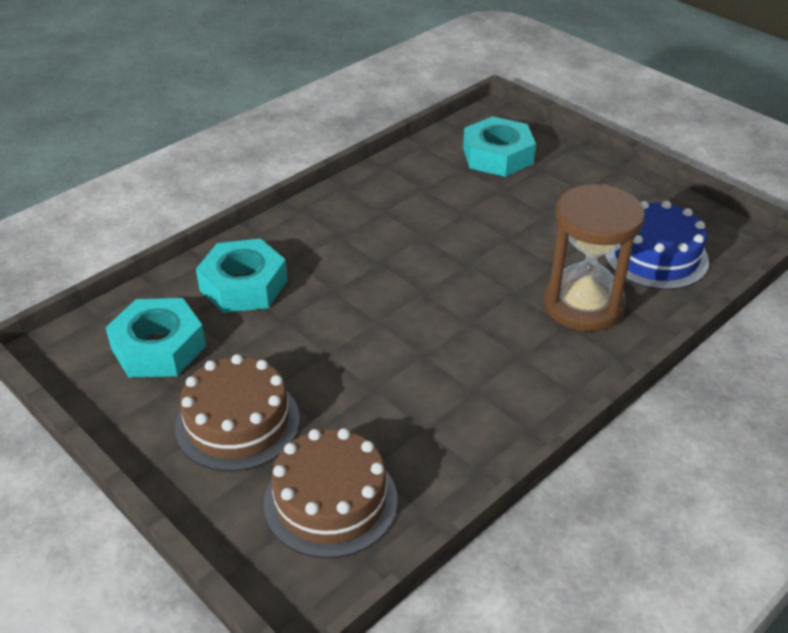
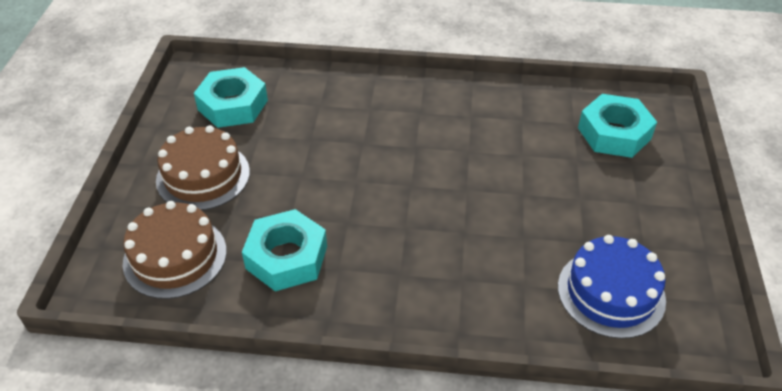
camera: 50 degrees right, 5 degrees up
(243, 285) = (322, 103): turquoise nut -> turquoise nut (287, 257)
(583, 305) = (496, 279): brown hourglass -> none

